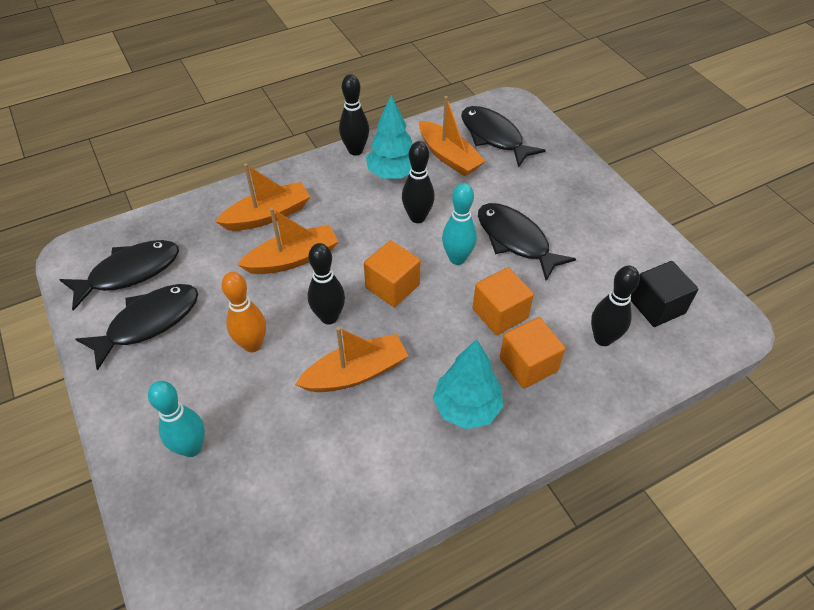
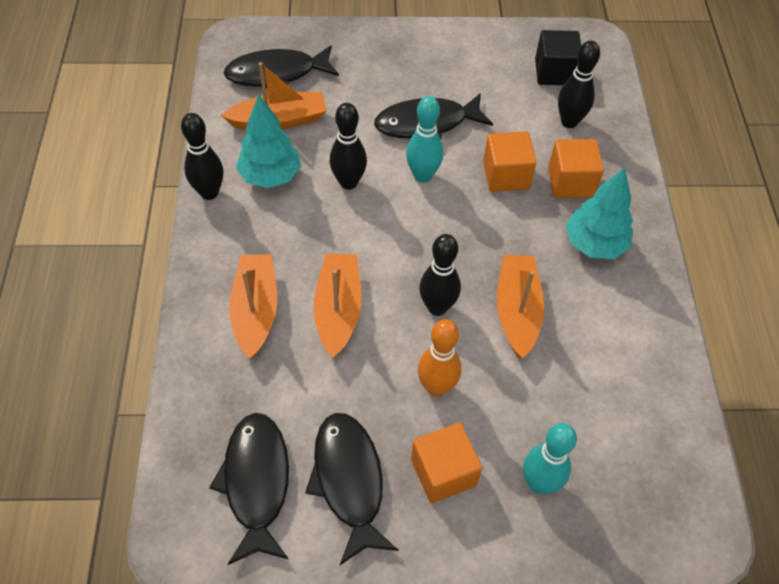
camera: 65 degrees left, 5 degrees up
(392, 286) = (427, 240): orange cube -> orange cube (443, 472)

